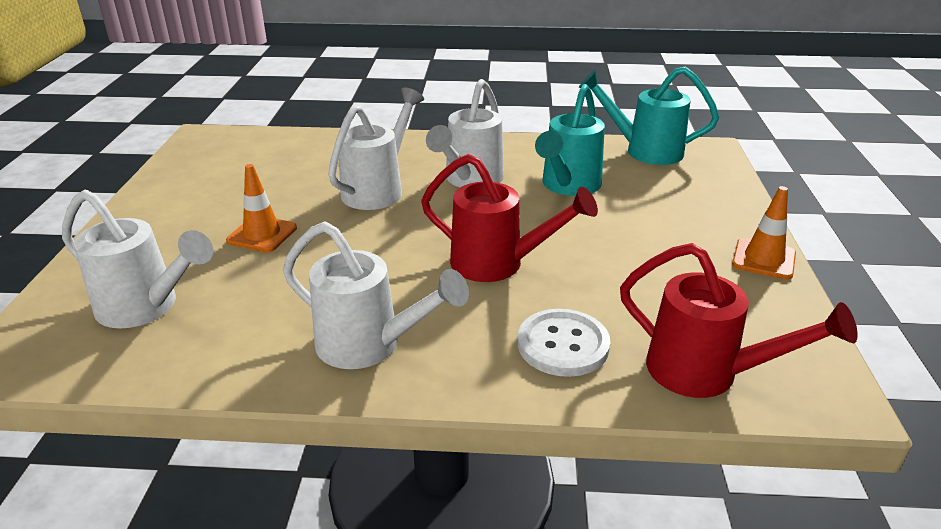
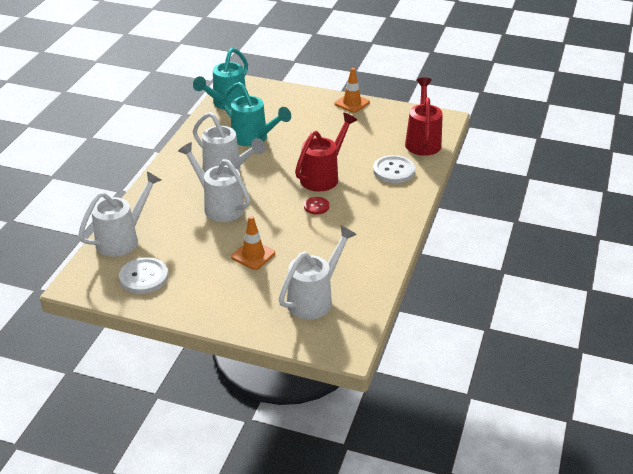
camera: 75 degrees left, 5 degrees up
(212, 168) = (144, 277): none -> white button
(369, 346) = (375, 224): white watering can -> white watering can (123, 239)
(405, 270) = (316, 206): none -> red button
(705, 373) = (422, 141): red watering can -> red watering can turned 45 degrees counterclockwise

